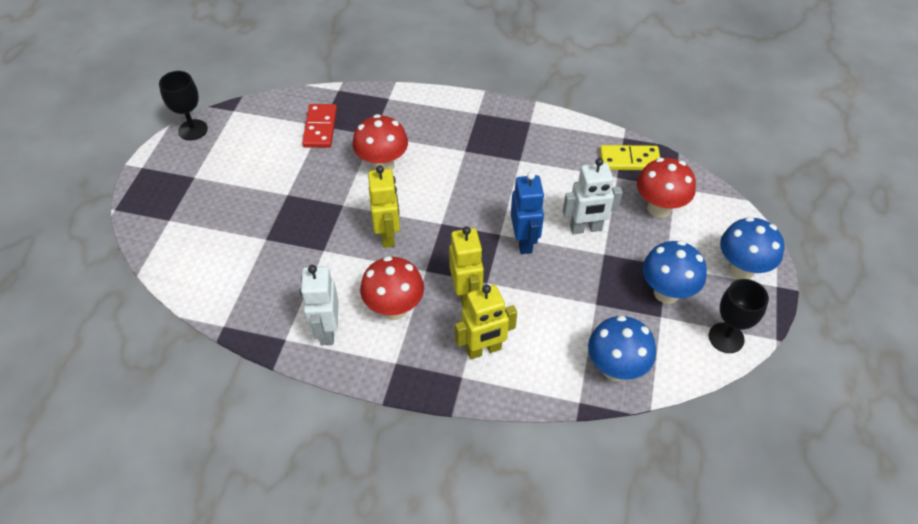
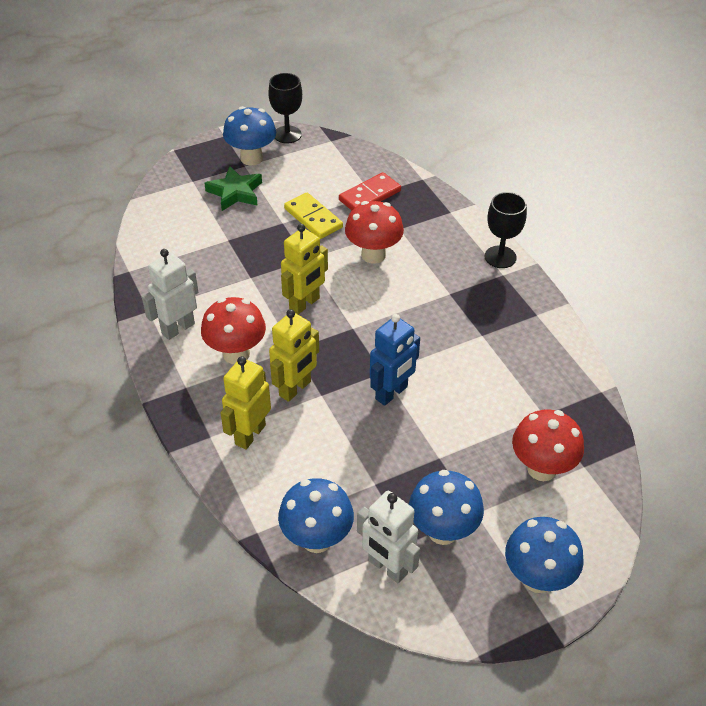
camera: 50 degrees right, 5 degrees down
(191, 167) = (251, 158): none -> blue mushroom
(218, 201) = (235, 192): none -> green star
(483, 350) = (250, 434): yellow robot -> yellow robot turned 90 degrees clockwise
(586, 228) = (454, 427): white robot -> white robot (387, 567)
(629, 160) = (577, 412): yellow domino -> yellow domino (313, 218)
(726, 338) = (436, 609): black goblet -> black goblet (500, 257)

